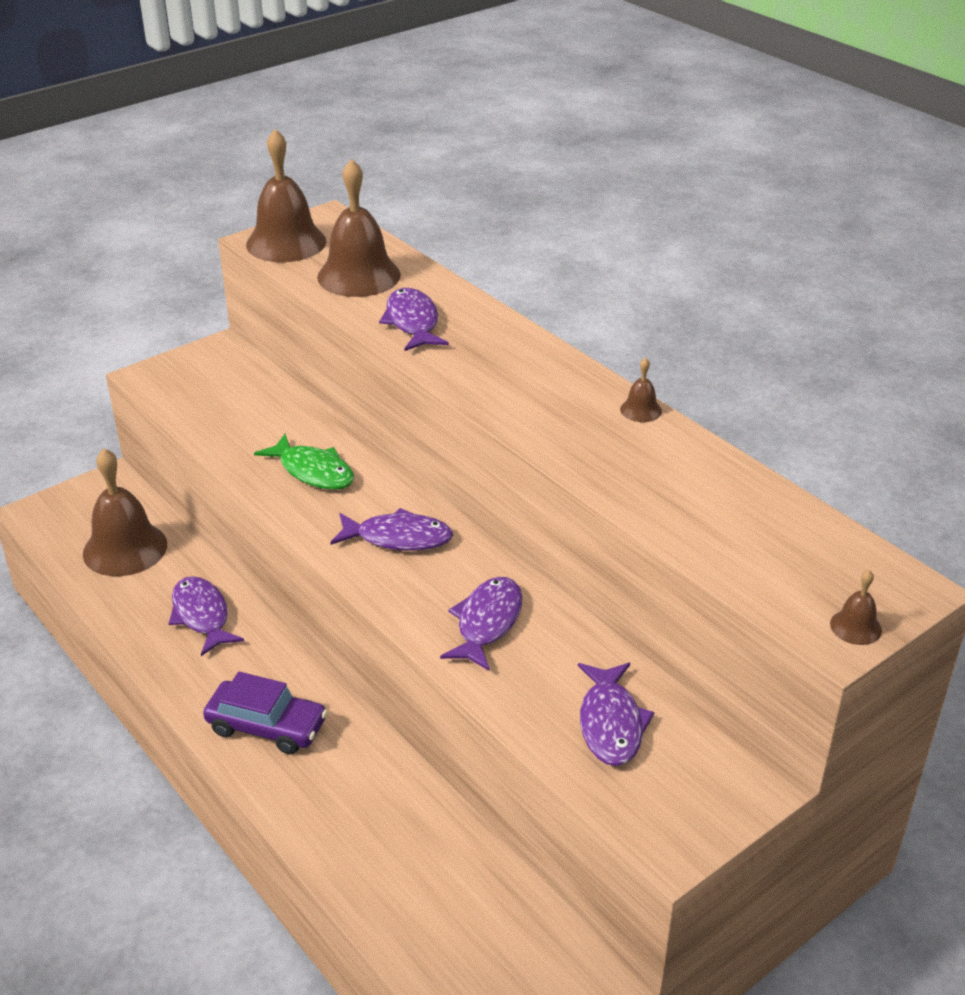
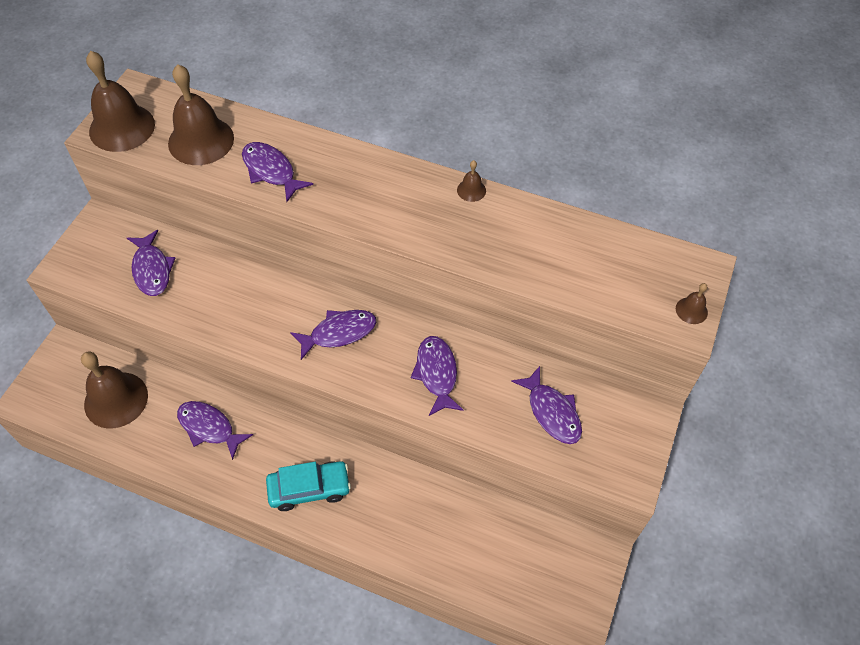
camera: 30 degrees left, 20 degrees up
(238, 407) = (152, 269): none -> purple fish
(267, 726) = (309, 489): purple car -> turquoise car
(313, 471) = (245, 303): green fish -> none

